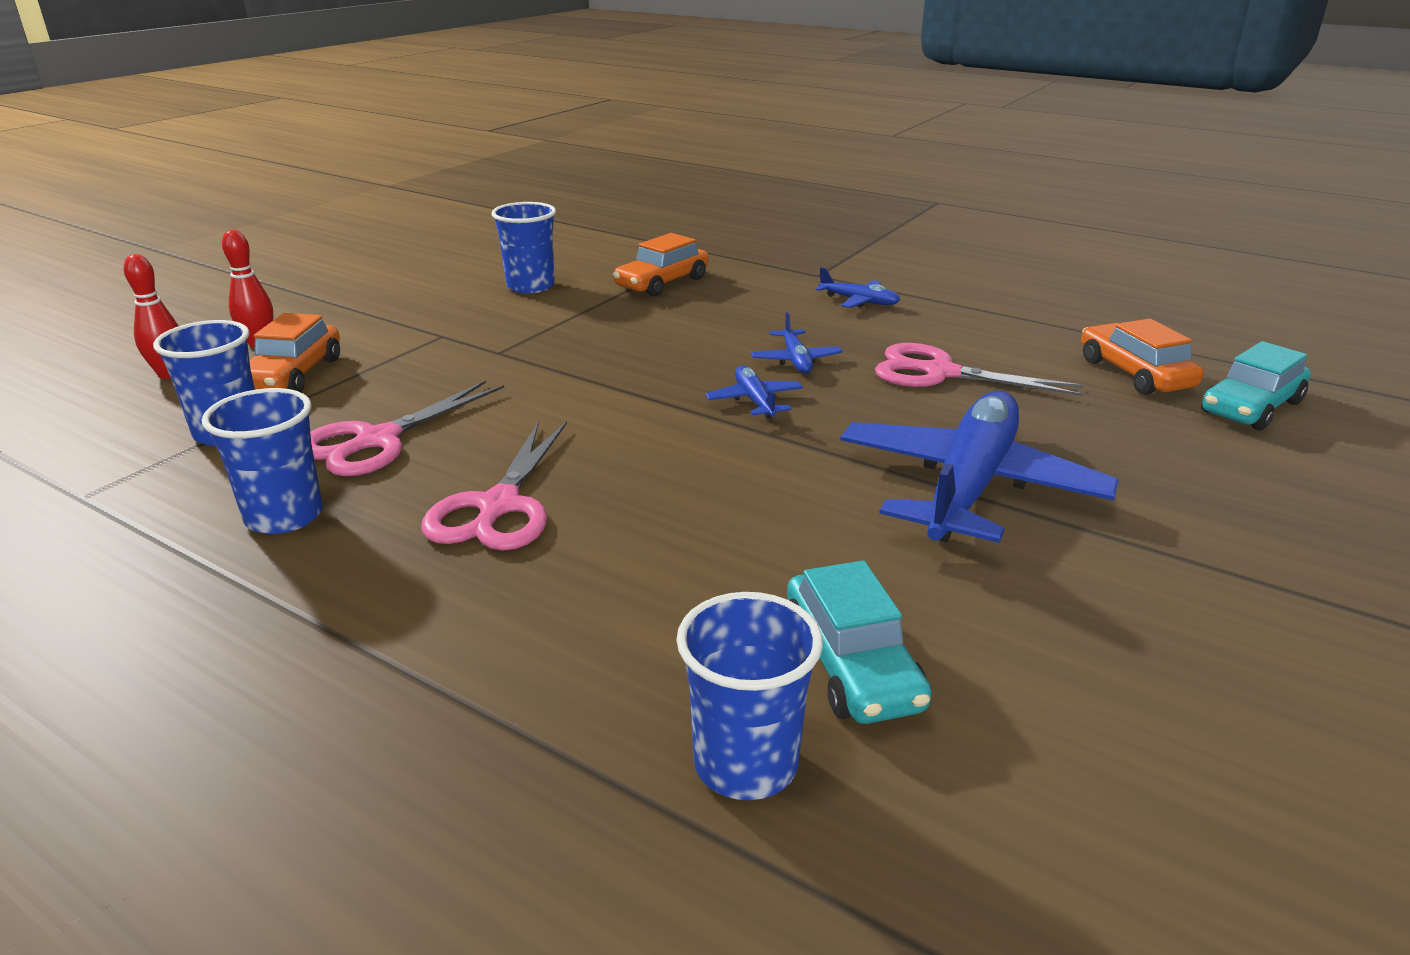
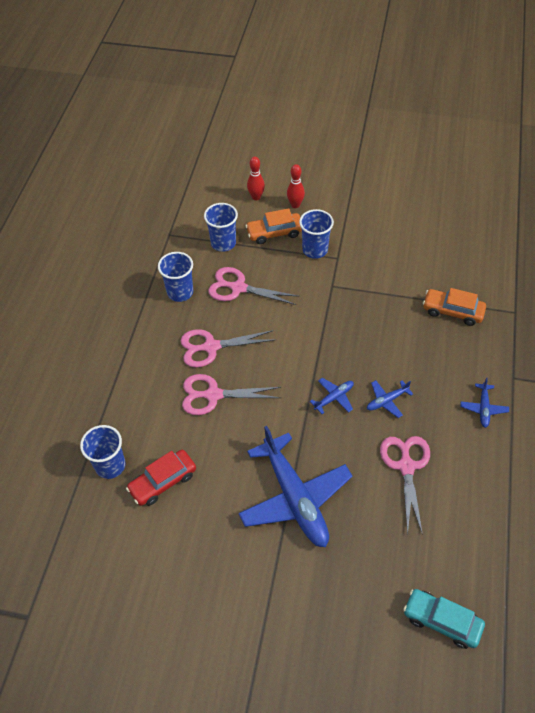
camera: 70 degrees right, 25 degrees up
(530, 286) = (413, 260): blue cup -> blue cup (315, 250)
(639, 531) = (213, 395): none -> pink scissors
(851, 664) = (163, 481): turquoise car -> red car
(969, 486) = (295, 498): blue plane -> blue plane turned 60 degrees clockwise
(1135, 374) = (457, 560): orange car -> none

